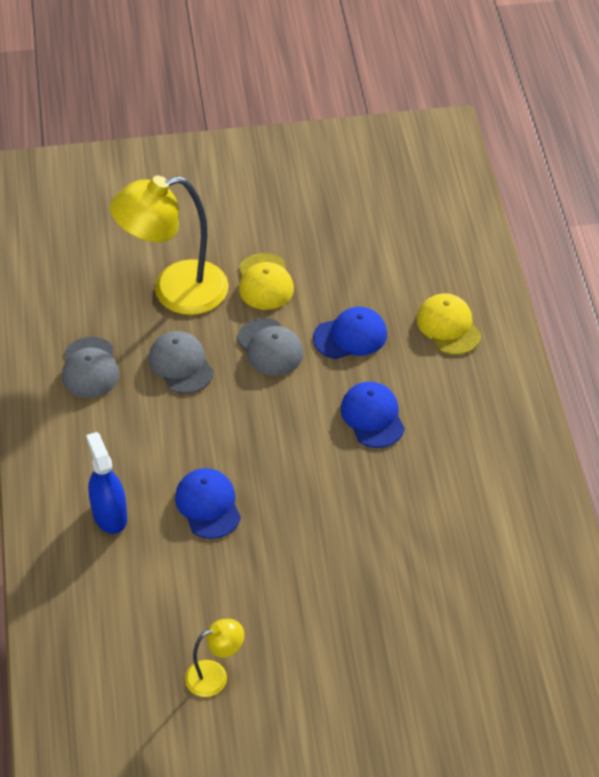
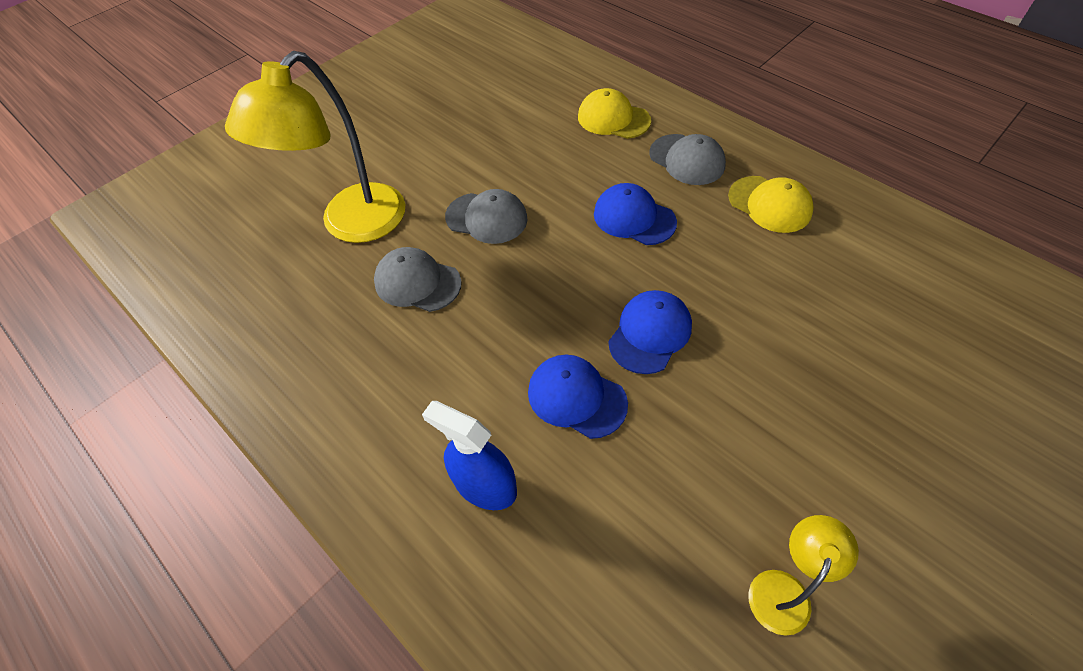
camera: 35 degrees left, 5 degrees up
(90, 368) = (325, 344): grey cap -> grey cap (687, 160)
(265, 282) = (429, 171): yellow cap -> yellow cap (769, 204)
(350, 336) = (545, 169): blue cap -> blue cap (650, 333)

